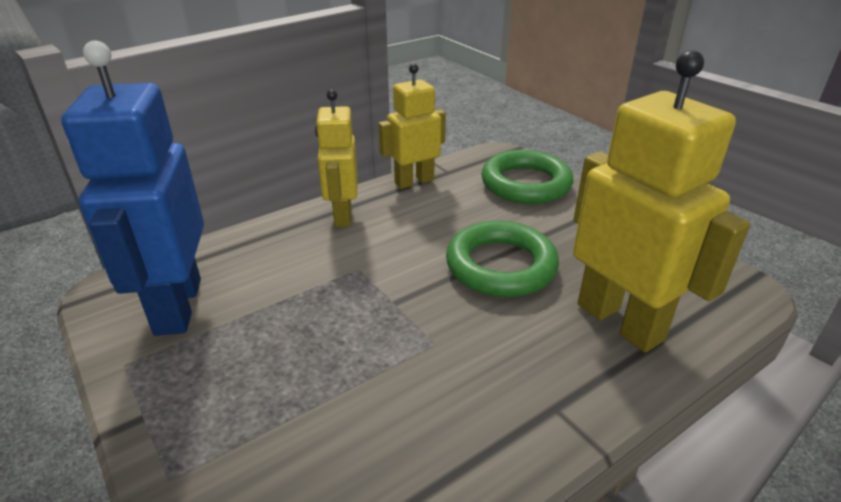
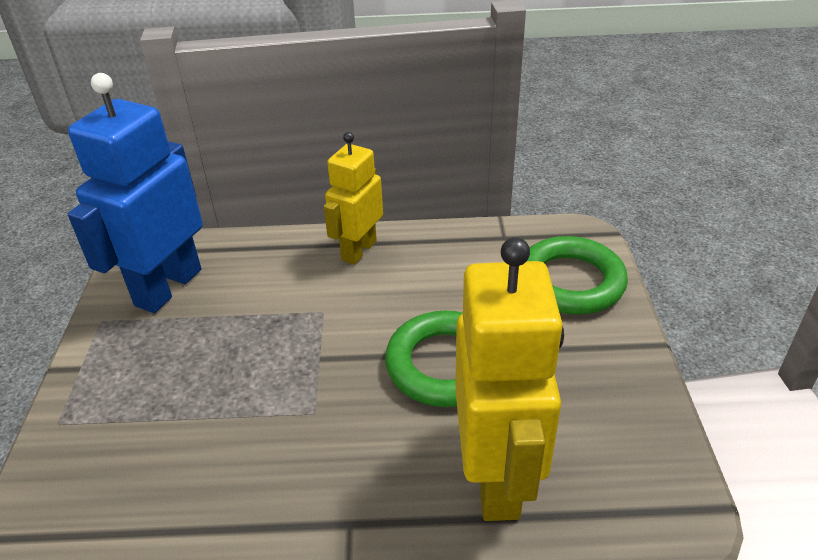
camera: 35 degrees right, 5 degrees up
(414, 181) = (458, 236): yellow robot -> none

